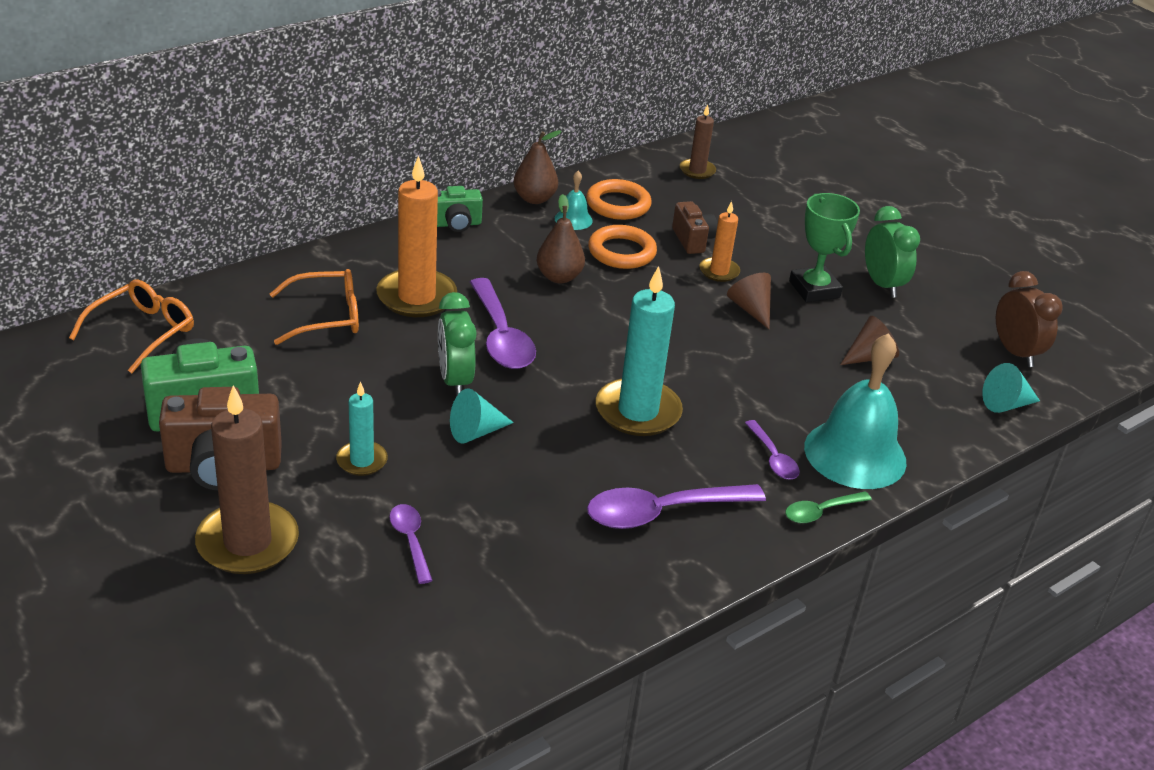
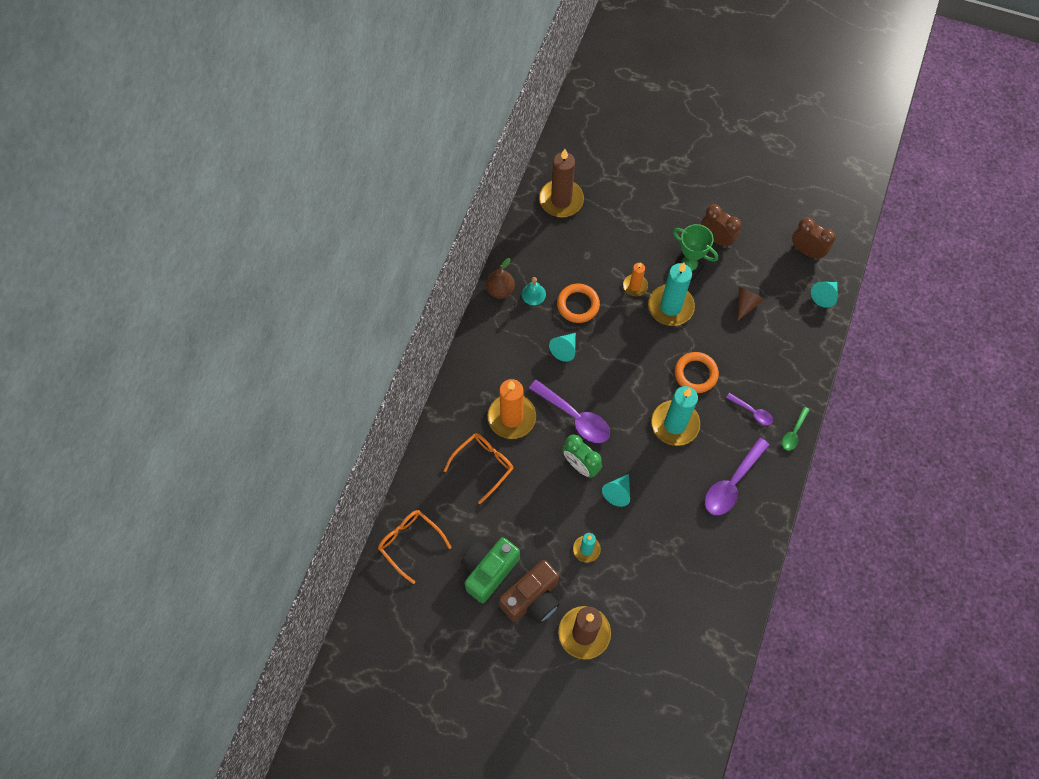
camera: 30 degrees left, 30 degrees up
(142, 332) = (410, 543): orange glasses -> orange glasses turned 45 degrees counterclockwise
(410, 541) = (647, 580): purple spoon -> none
(456, 224) = (480, 343): green camera -> none
(559, 277) = (564, 349): brown pear -> turquoise cone
(618, 204) = (545, 263): orange ring -> orange ring (695, 374)
(692, 240) = (604, 268): brown camera -> none
(697, 171) = (561, 200): brown candle -> brown candle, size x1.84
(751, 309) = (670, 307): brown cone -> turquoise candle
(855, 454) = (783, 382): turquoise bell -> none
(882, 285) = (716, 238): green clock -> brown clock

